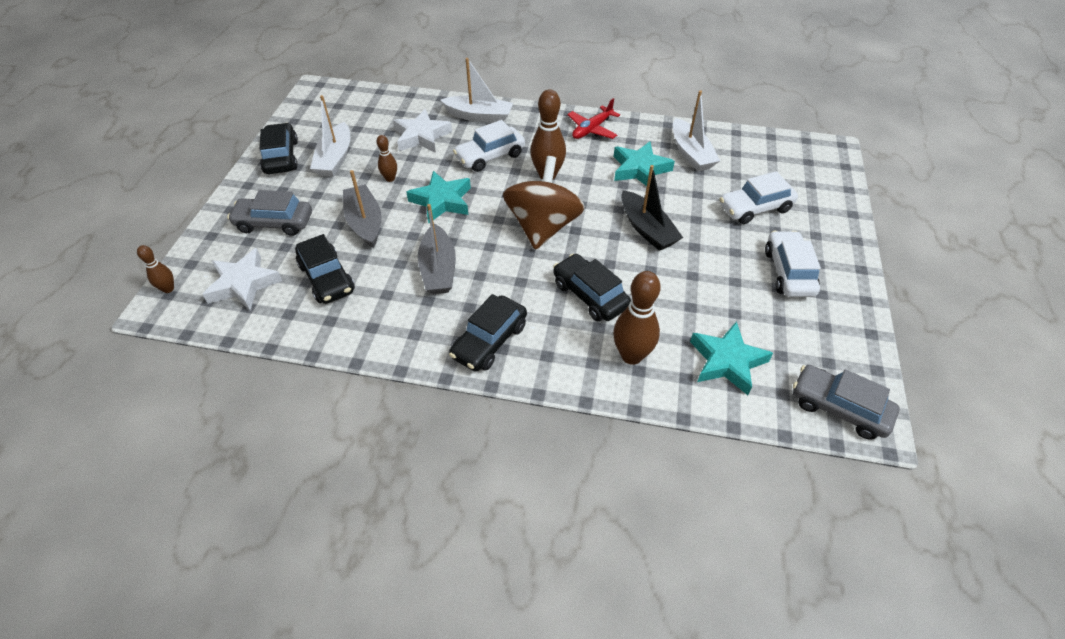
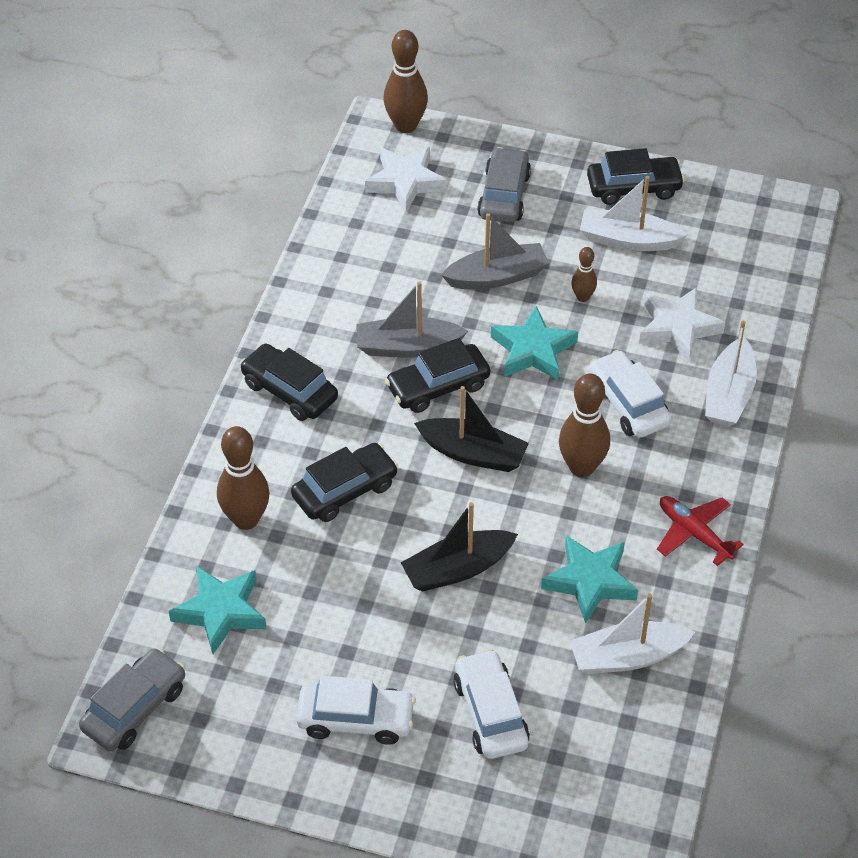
camera: 95 degrees right, 0 degrees up
(168, 289) = (406, 126): brown bowling pin -> brown bowling pin, size x1.85
(327, 278) = (405, 249): black car -> black car (438, 386)
(543, 227) = (473, 453): brown spinning top -> black boat

